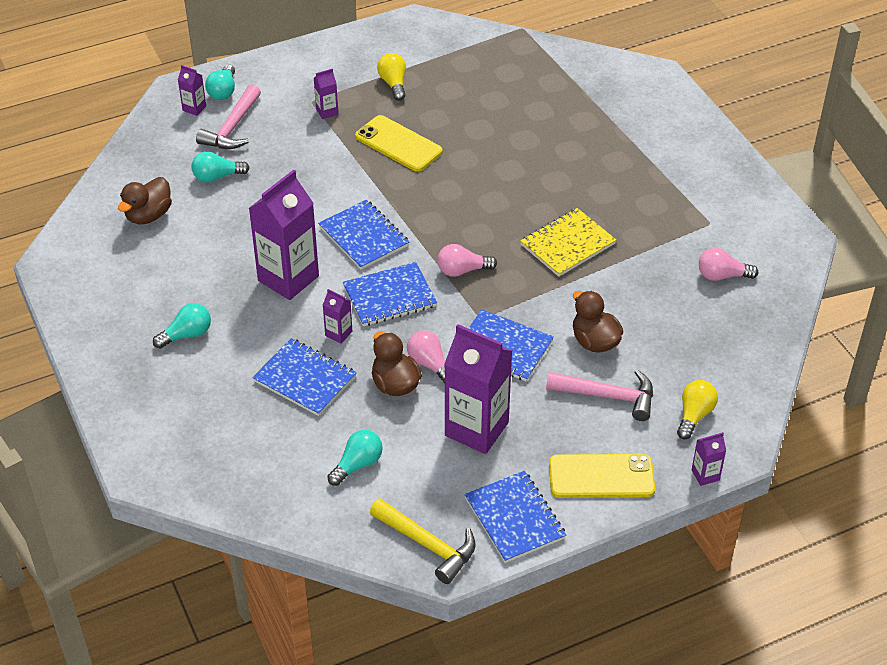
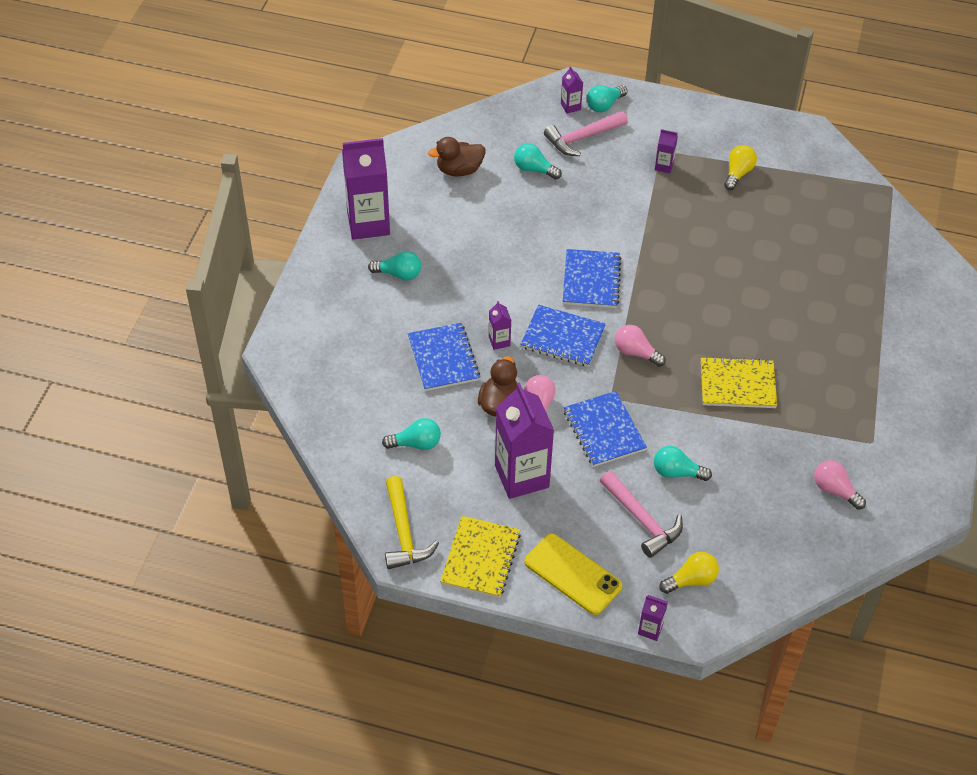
camera: 40 degrees right, 5 degrees up
(288, 278) = (506, 277): purple carton -> purple carton (368, 223)
(398, 144) = (691, 224): yellow phone -> none
(514, 518) = (480, 558): blue notebook -> yellow notebook
(594, 341) = (676, 472): brown duck -> turquoise light bulb

